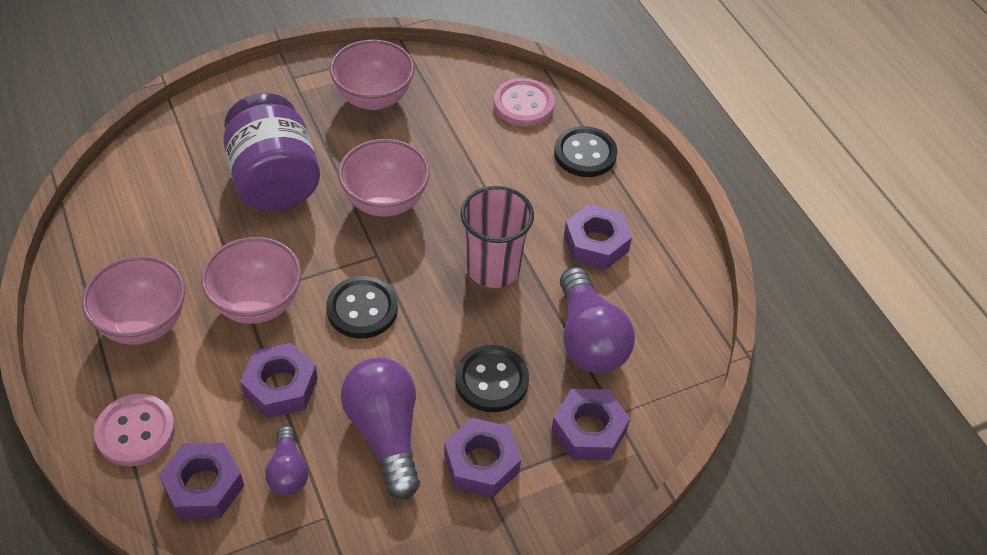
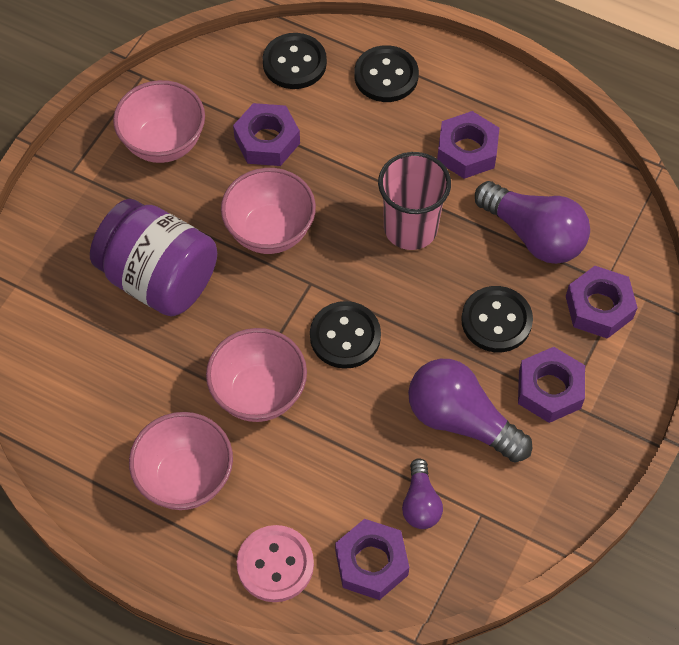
camera: 35 degrees left, 10 degrees up
(280, 386) = (347, 445): purple nut -> purple nut (267, 141)
(288, 471) = (420, 503): purple light bulb -> purple light bulb turned 45 degrees clockwise
(523, 104) = (294, 63): pink button -> black button

